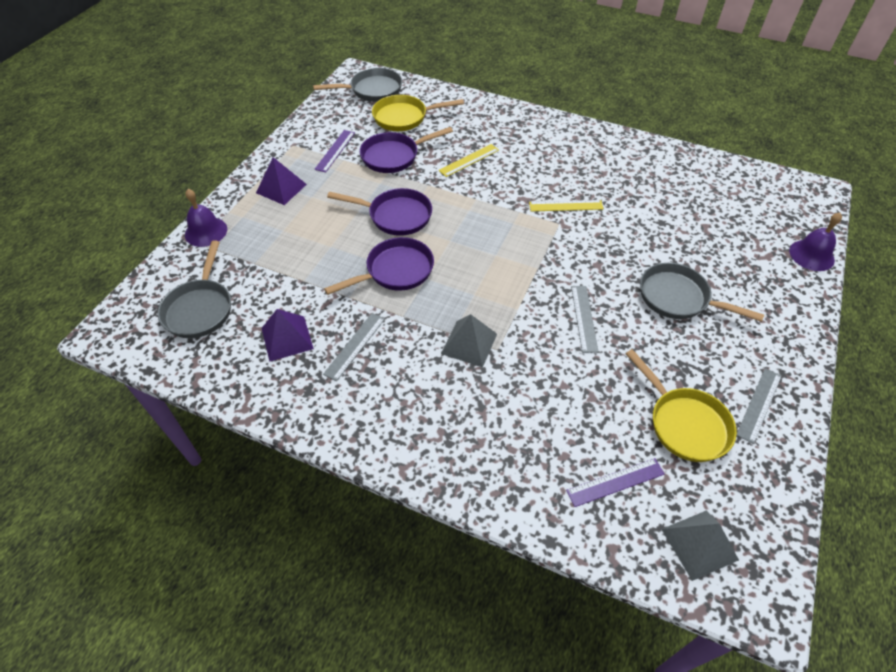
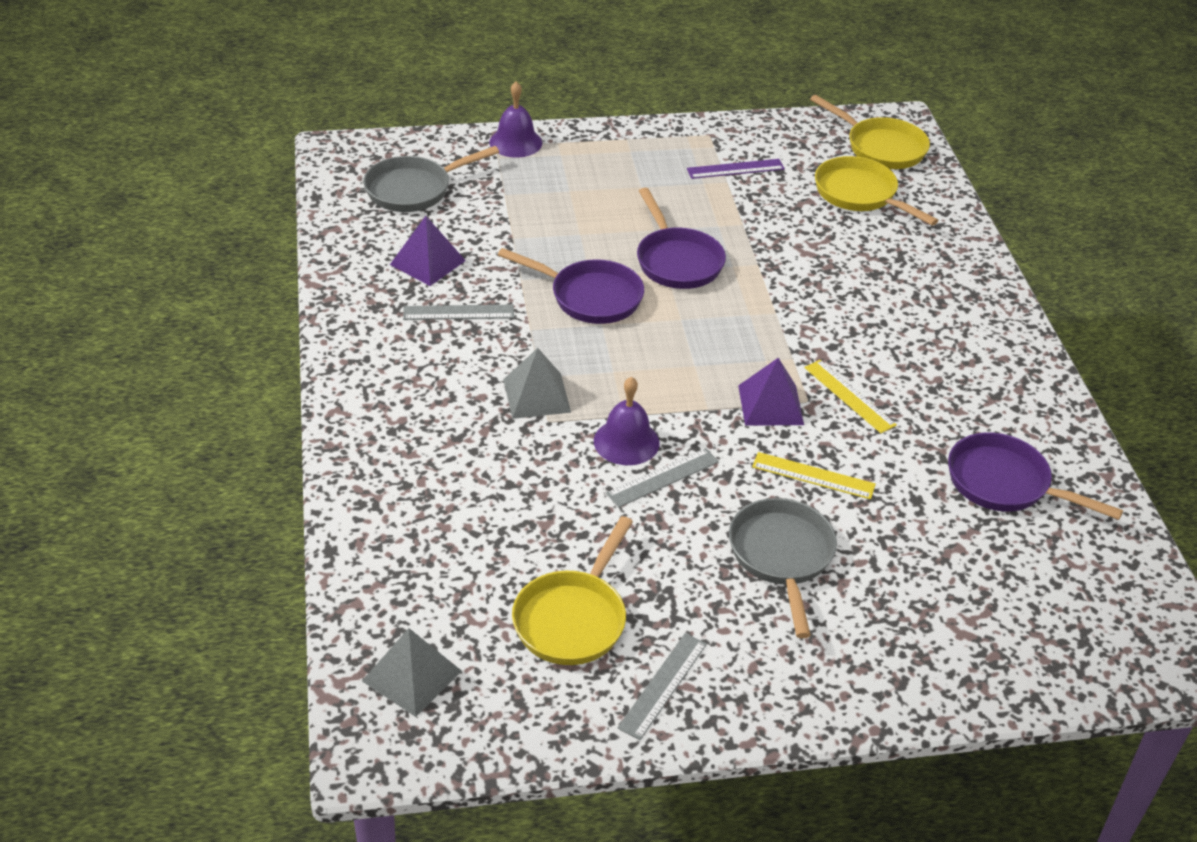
camera: 55 degrees right, 10 degrees down
(281, 188) = (630, 160): purple pyramid -> purple pyramid (770, 405)
(372, 90) = (881, 148): grey pan -> yellow pan
(394, 156) = (777, 217): purple pan -> purple pan (1004, 483)
(469, 160) = (841, 280): yellow ruler -> yellow ruler (813, 476)
(615, 482) = (441, 580): purple ruler -> none
(759, 405) = (663, 685): grey ruler -> grey ruler turned 60 degrees counterclockwise
(811, 255) = (1018, 685): purple bell -> purple bell (626, 442)

